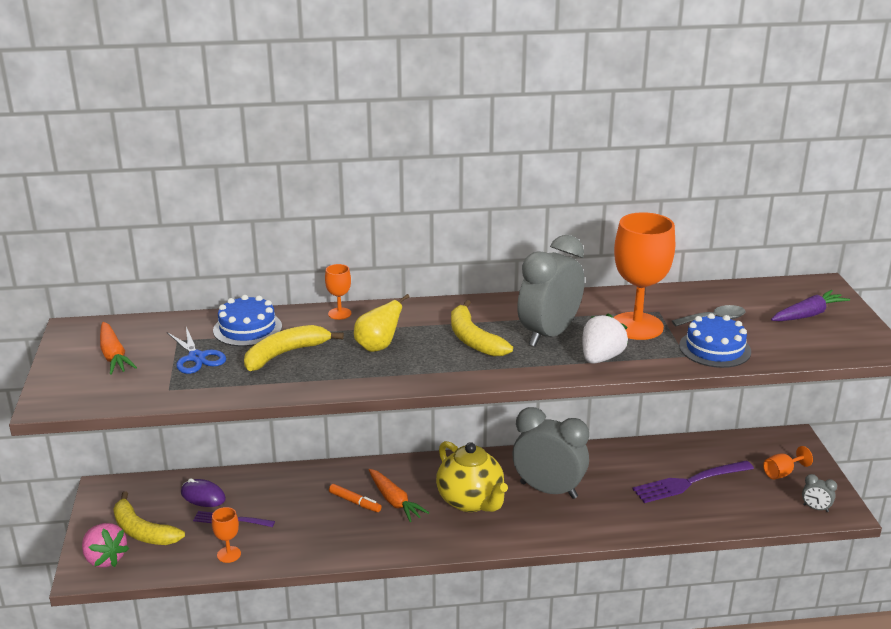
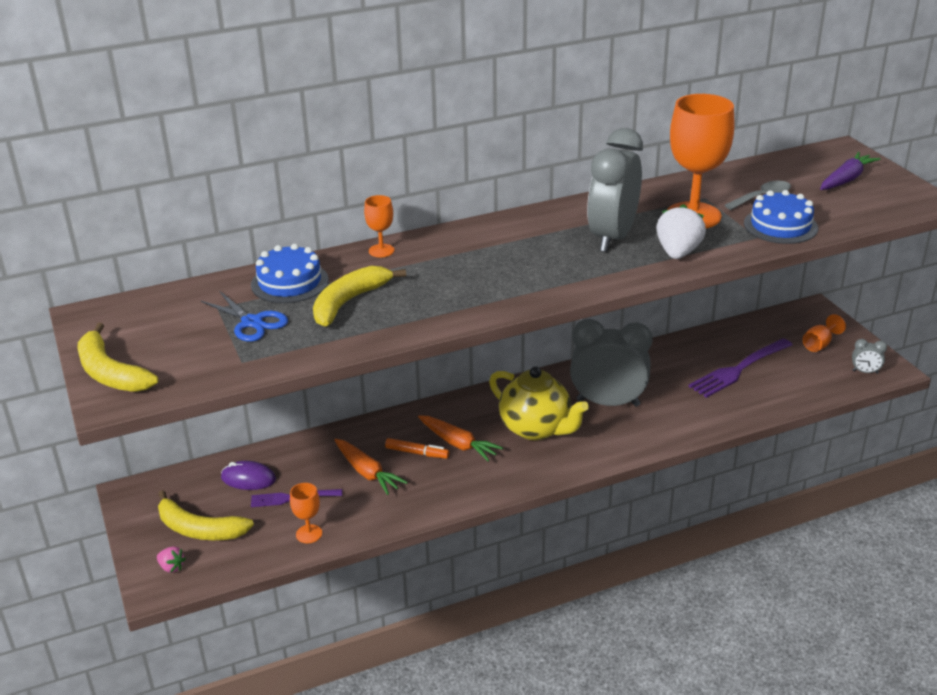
camera: 15 degrees left, 5 degrees up
(105, 559) = (171, 567): pink strawberry -> pink strawberry, size x0.52
(114, 356) = (154, 336): orange carrot -> orange carrot (367, 472)
(378, 347) = (444, 279): yellow pear -> none
(473, 339) = (539, 255): yellow banana -> yellow banana (110, 373)

